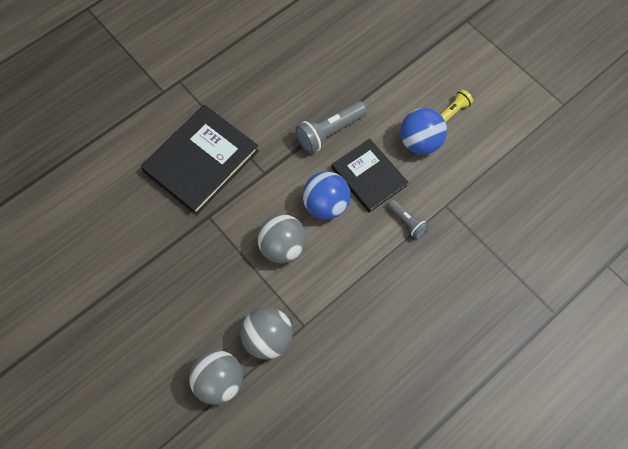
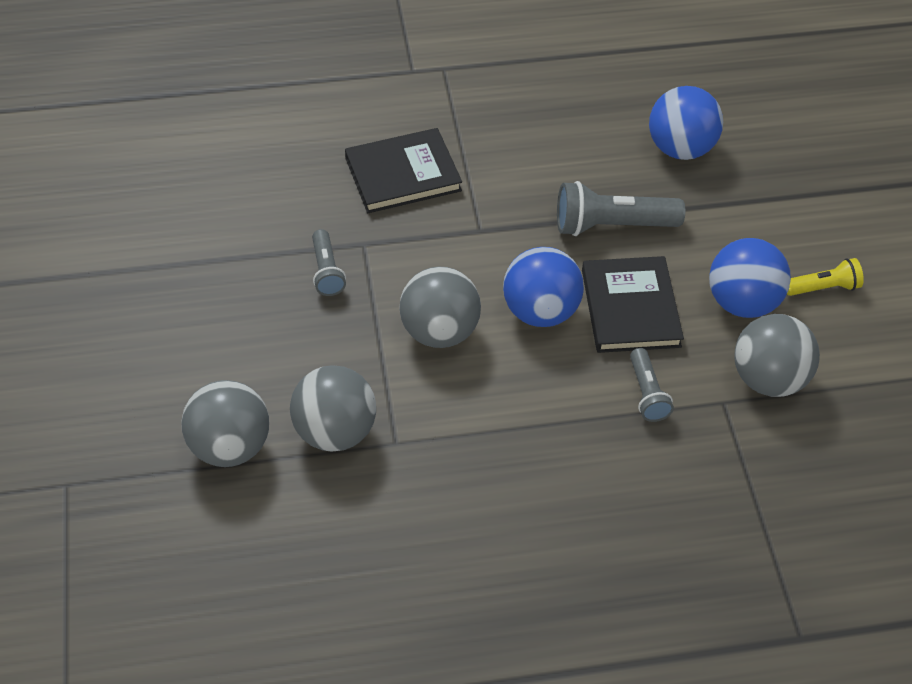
camera: 30 degrees right, 15 degrees down
(200, 245) = (327, 271): none -> grey flashlight
(201, 161) = (403, 174): black book -> black book, size x0.66
(334, 66) = (680, 148): none -> blue ball
(458, 179) = (768, 379): none -> grey ball

